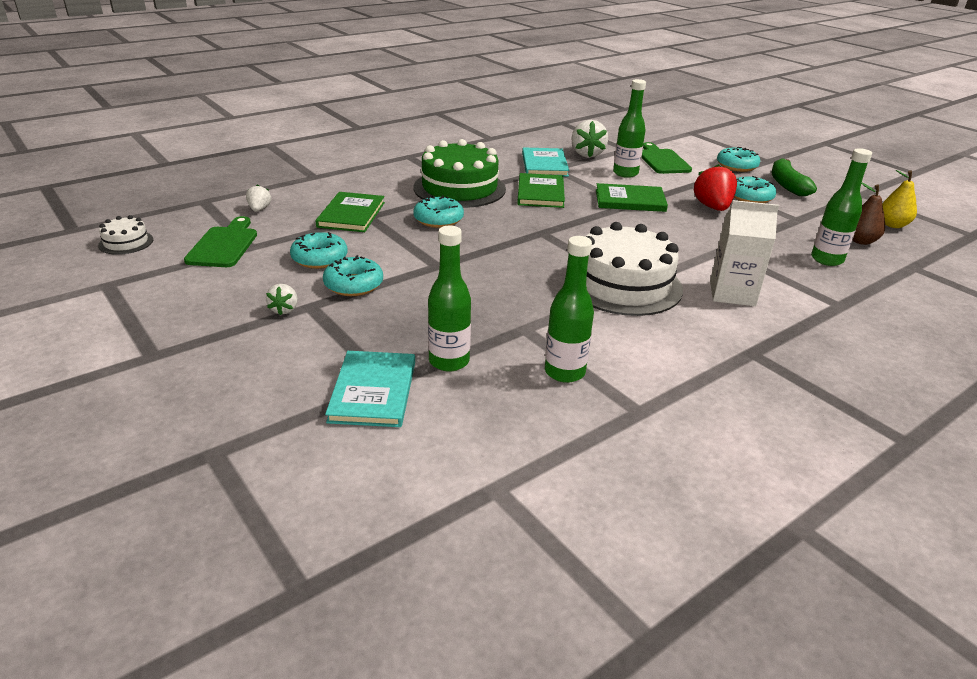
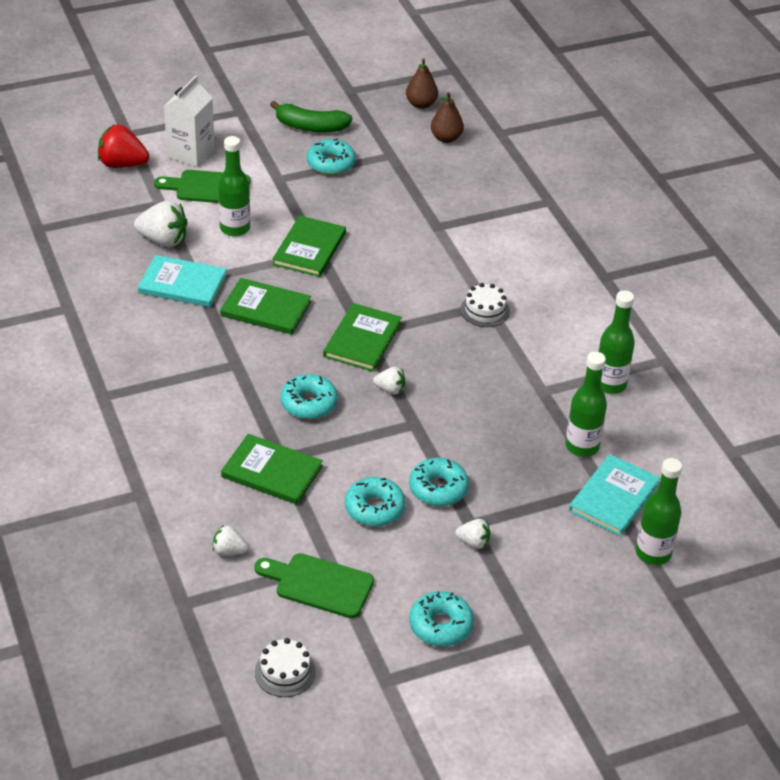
camera: 75 degrees left, 10 degrees up
(373, 391) = (614, 497): turquoise book -> turquoise book turned 75 degrees counterclockwise
(459, 188) = (228, 370): green cake -> none
(476, 250) = (390, 389): none -> white strawberry
(533, 232) = (362, 340): none -> green book
(623, 284) = (485, 310): white cake -> white cake, size x0.46
(712, 207) = (346, 198): red strawberry -> red strawberry (122, 164)
(732, 293) = (516, 252): white carton -> white carton (191, 153)
(736, 166) = (246, 140): turquoise donut -> turquoise donut (440, 625)
(826, 259) = (474, 173): green bottle -> green bottle (653, 553)
(892, 225) = (421, 104): yellow pear -> brown pear

